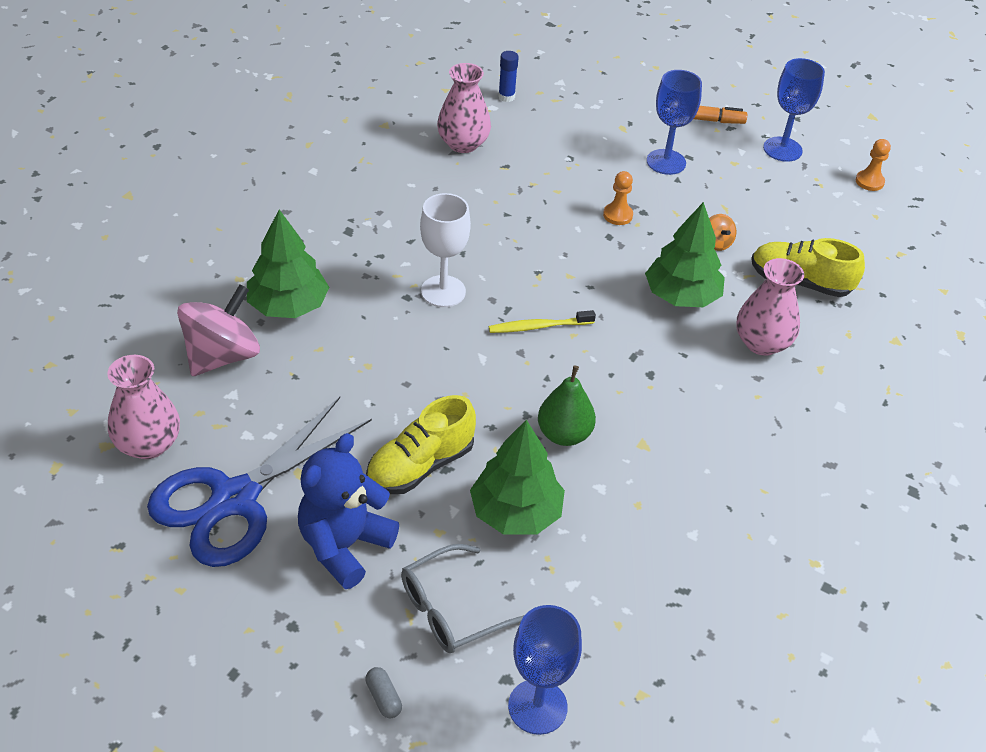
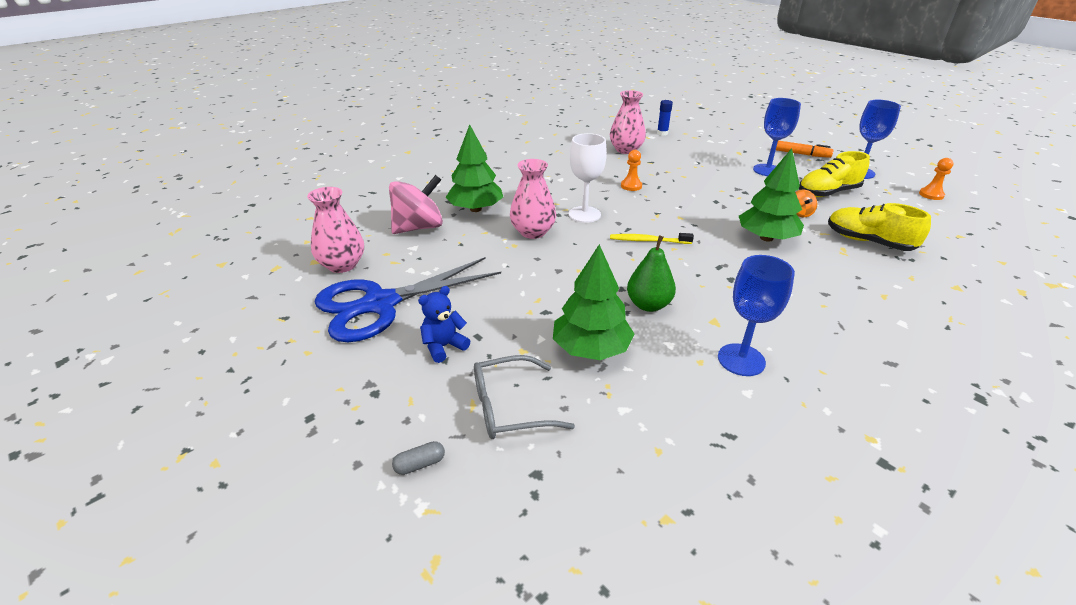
camera: 20 degrees right, 10 degrees down
(344, 546) = (444, 346): blue teddy bear -> blue teddy bear, size x0.58
(383, 698) = (420, 464): grey capsule -> grey capsule turned 75 degrees clockwise
(420, 466) = (526, 306): yellow shoe -> yellow shoe (828, 193)
(537, 706) = (557, 505): blue goblet -> blue goblet (741, 360)
(617, 215) = (725, 191): orange pawn -> orange pawn (631, 186)
(762, 343) = (831, 273): pink vase -> pink vase (533, 232)

